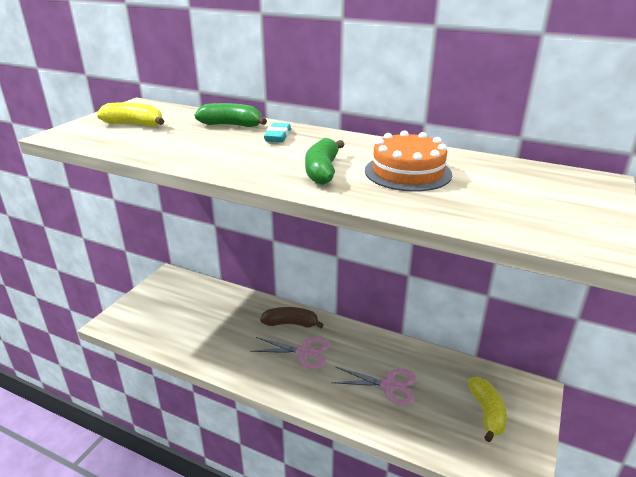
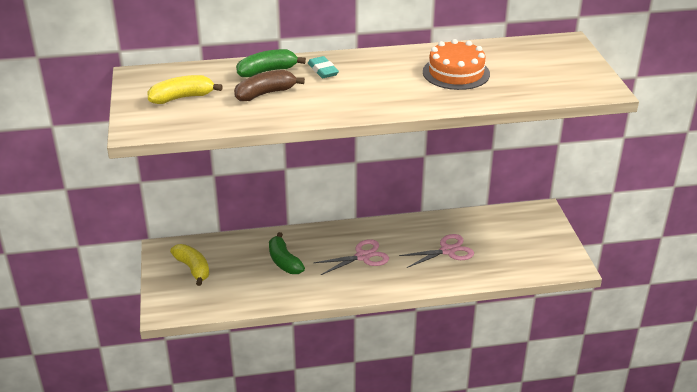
camera: 35 degrees left, 5 degrees up
(291, 324) = (328, 241): brown banana -> brown banana (265, 93)
(322, 171) = (402, 91): green banana -> green banana (284, 261)
(486, 413) = (524, 238): yellow banana -> yellow banana (193, 268)

